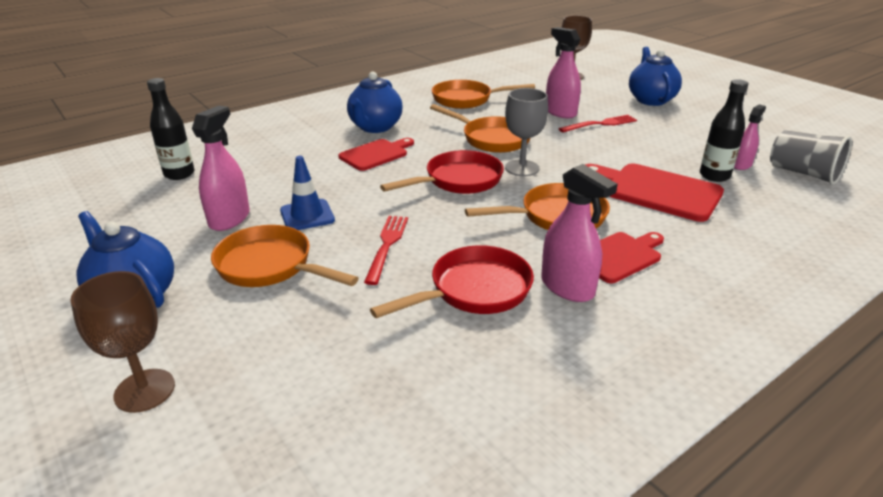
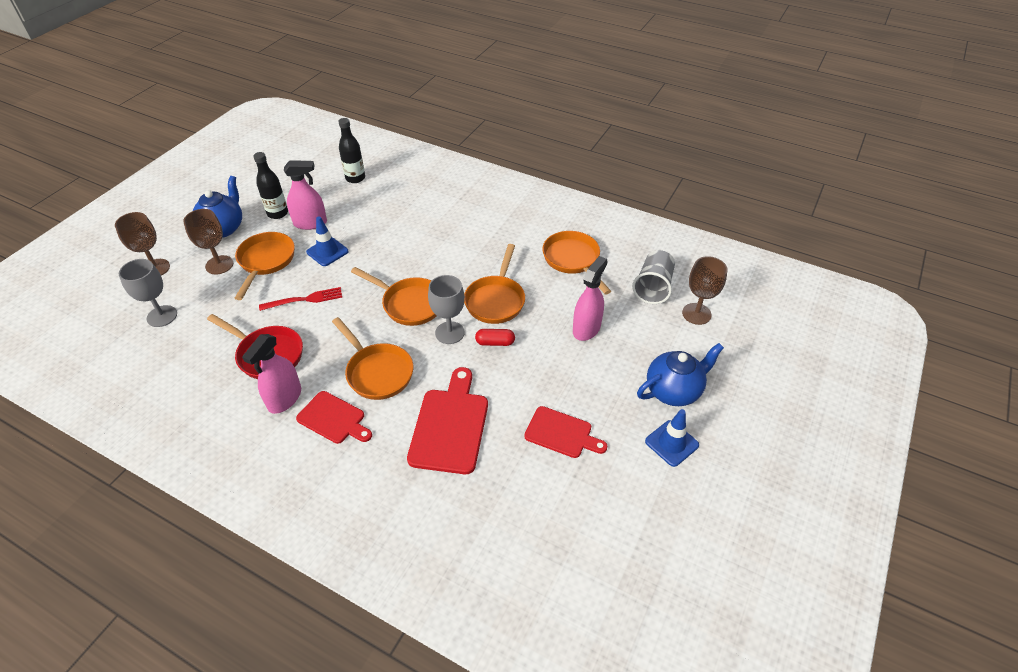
camera: 65 degrees right, 15 degrees up
(225, 311) = (219, 265): none -> brown goblet
(293, 393) = (162, 316): none -> grey goblet
(375, 127) = (478, 230): blue teapot -> none
(376, 154) = (430, 248): red cutting board -> red cutting board (561, 433)
(458, 181) = (409, 304): red pan -> orange pan
(552, 150) = (495, 342): none -> red capsule
(600, 124) = (576, 363): red fork -> none
(705, 112) = (671, 443): none -> blue traffic cone
(714, 176) = (503, 465): black bottle -> black bottle (277, 213)
(741, 165) = (541, 485): pink spray bottle -> none
(803, 173) = (548, 540): grey cup -> grey cup (653, 287)

